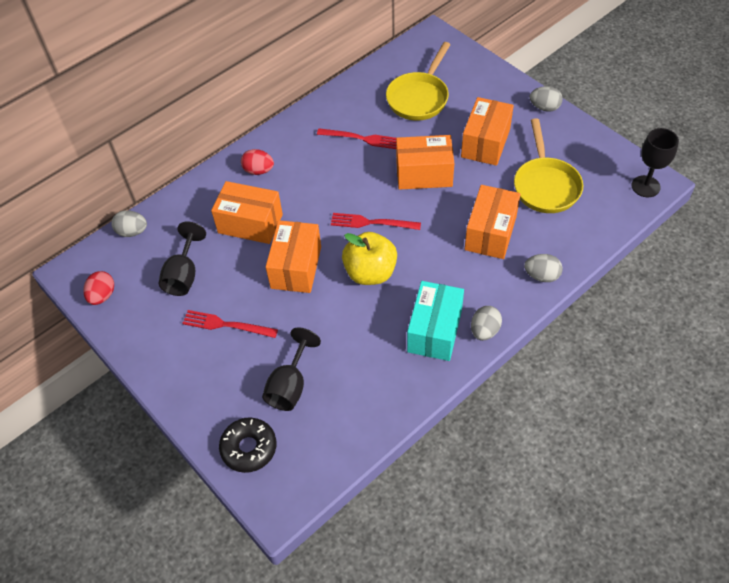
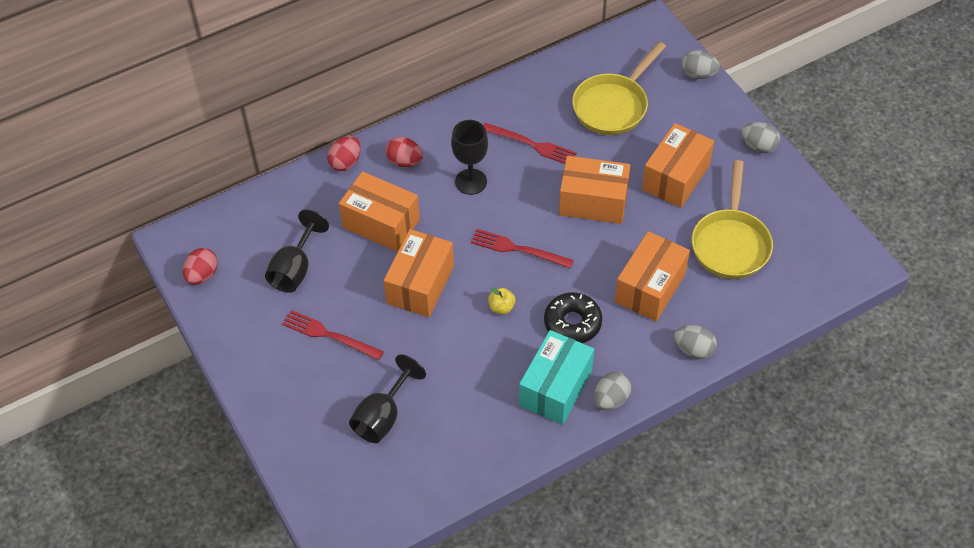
camera: 10 degrees right, 0 degrees up
(132, 232) = (248, 207): grey egg -> grey egg (698, 74)
(208, 180) = (345, 162): none -> red egg
(249, 448) = (324, 474): black donut -> black donut (572, 323)
(370, 272) = (501, 307): yellow apple -> yellow apple, size x0.44
(645, 186) = (848, 267): black goblet -> black goblet (471, 182)

